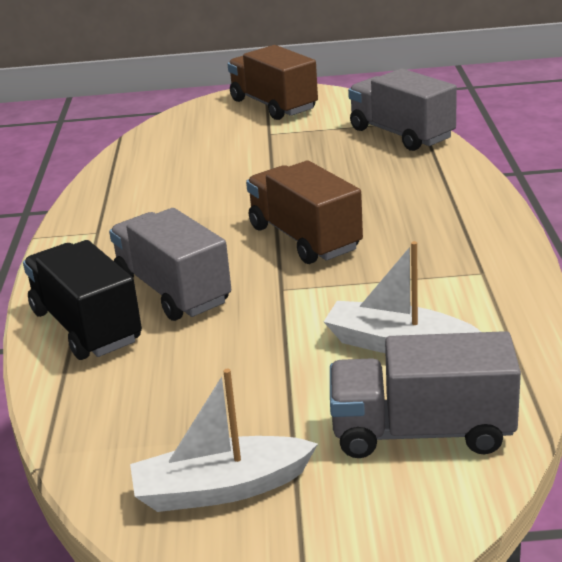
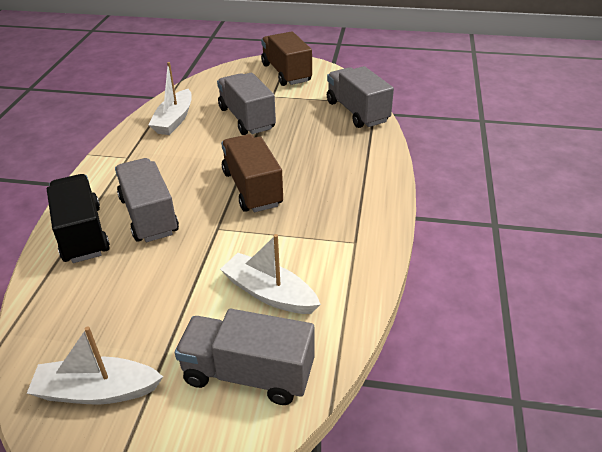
camera: 10 degrees right, 10 degrees up
(141, 180) = (174, 120): none -> white boat
(248, 163) = (247, 118): none -> grey truck

